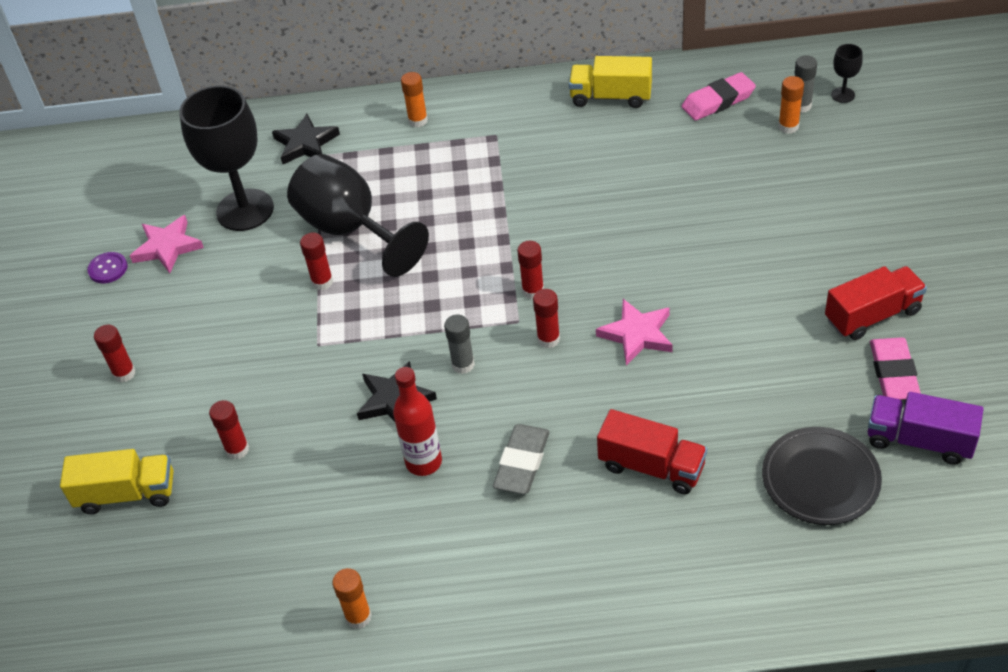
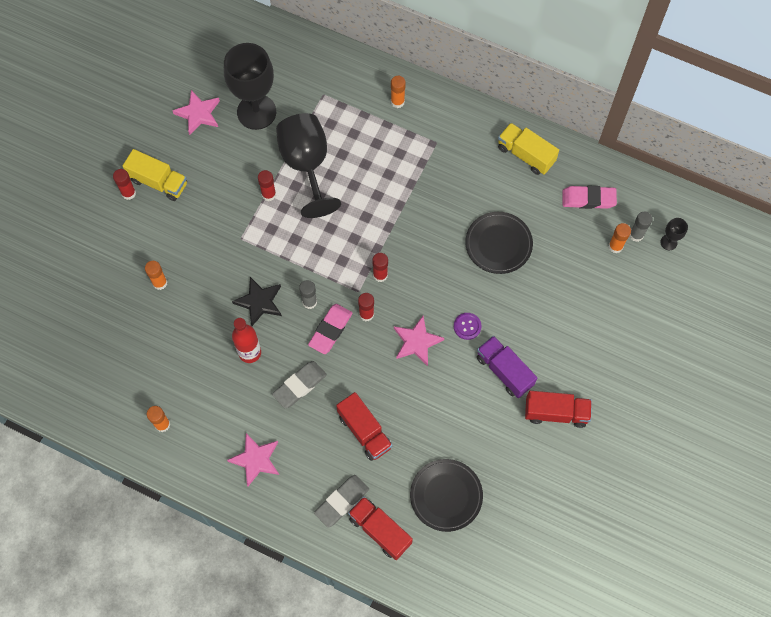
camera: 25 degrees right, 20 degrees up
(108, 269) = (157, 110): purple button -> purple button (467, 326)
(127, 494) = (90, 276): yellow truck -> yellow truck (158, 182)
(237, 449) = (160, 283): red glue stick -> orange glue stick
(306, 143) = (321, 80): black star -> none
(528, 584) = (255, 460): none -> pink star
(652, 190) = (498, 244): none -> black plate
(689, 566) = (342, 501): none -> grey eraser
(769, 571) = (380, 530): none -> red truck
(893, 373) = (537, 457): pink eraser -> pink eraser (330, 330)
(919, 440) = (516, 506): purple truck -> purple truck (504, 371)

